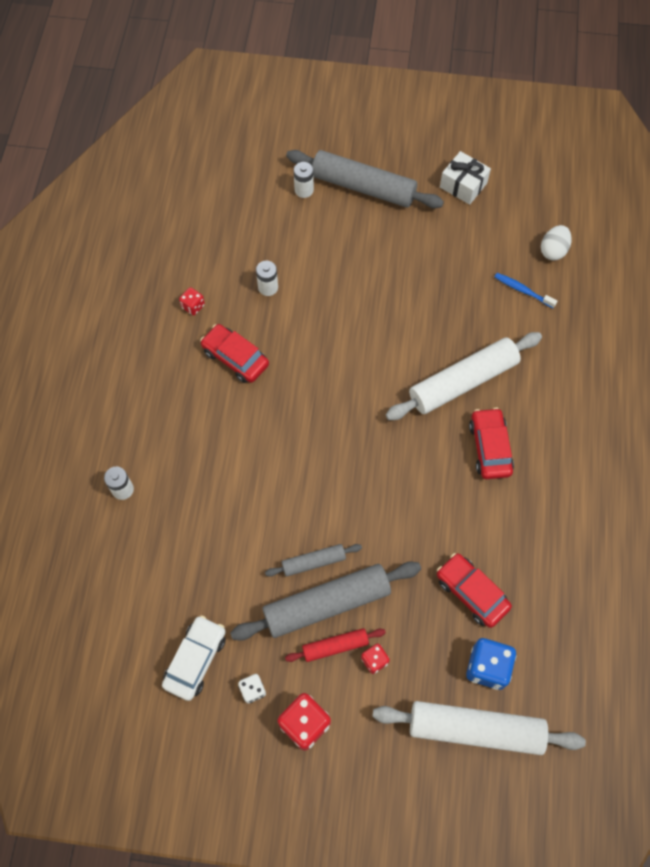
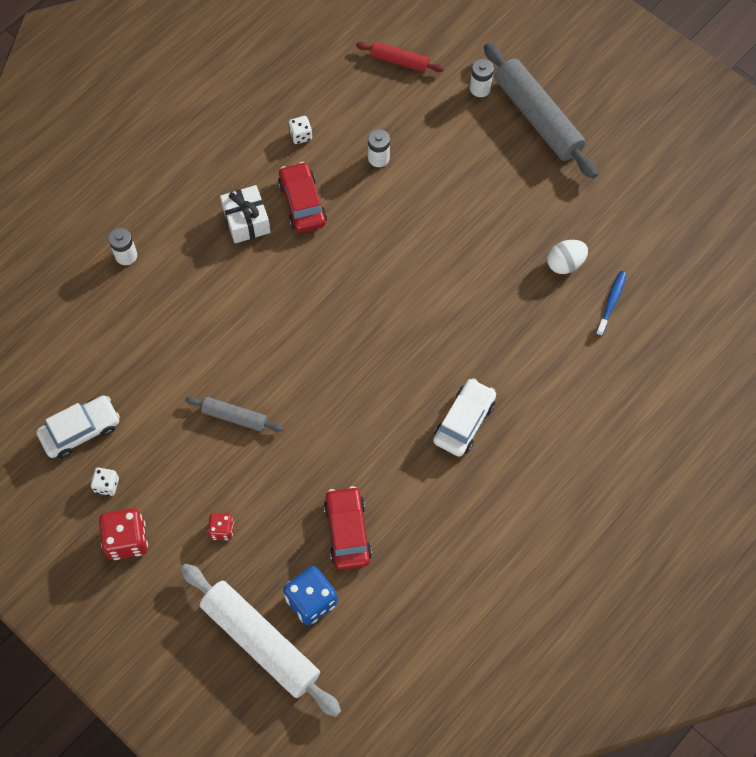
camera: 35 degrees right, 0 degrees up
(193, 306) = (300, 135): red dice -> white dice
(326, 604) = (219, 458): grey rolling pin -> none
(335, 646) = (199, 496): red rolling pin -> red rolling pin (399, 61)
(463, 185) = (635, 171): white gift -> white gift (246, 221)
(463, 382) = (487, 349): white rolling pin -> none
(489, 448) = (464, 421): red car -> white car
(522, 290) = (611, 302): blue toothbrush -> blue toothbrush turned 45 degrees clockwise
(553, 251) = (672, 284): white egg -> white egg (565, 263)

